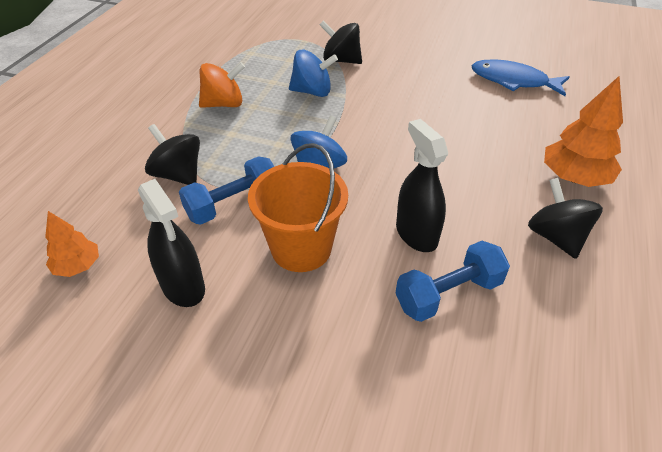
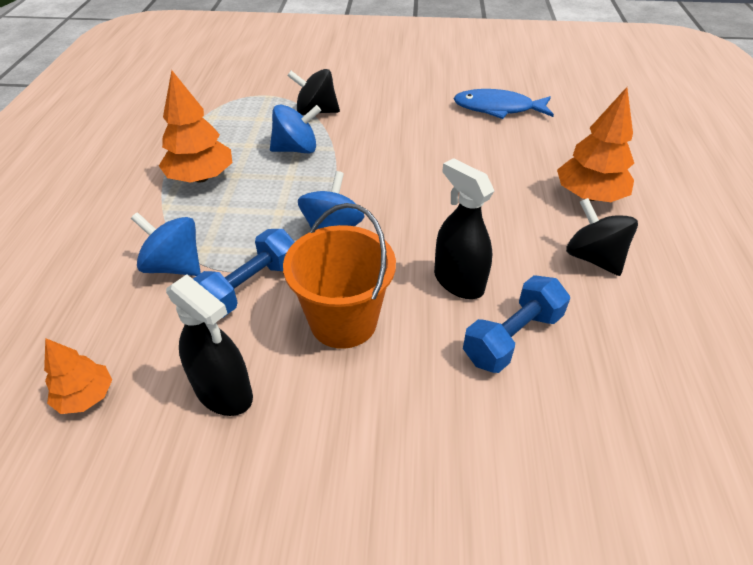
camera: 15 degrees left, 0 degrees up
(178, 175) = (175, 266): black spinning top -> blue spinning top
(224, 104) = (201, 178): orange spinning top -> orange tree

